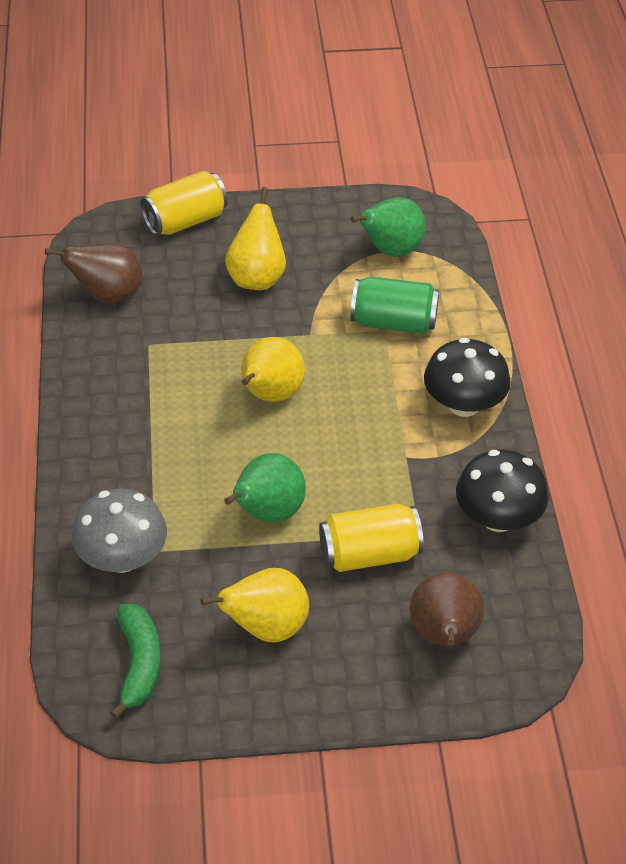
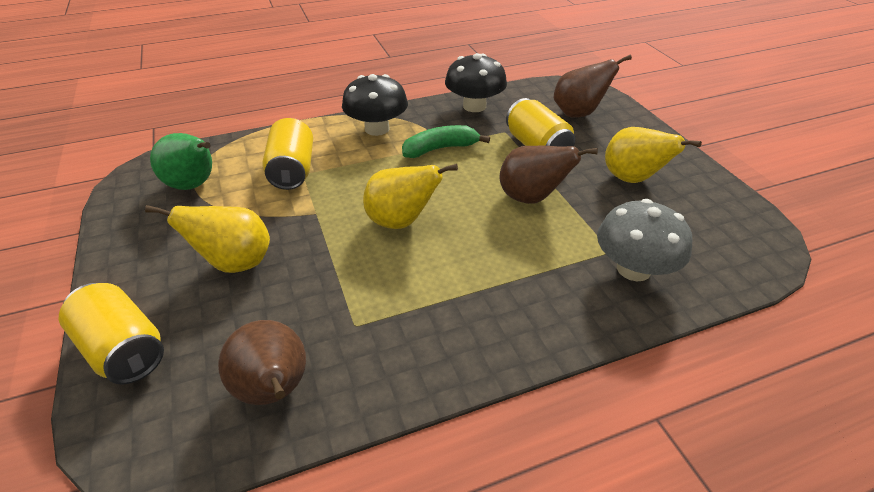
camera: 105 degrees left, 5 degrees down
(139, 664) = (718, 233): green banana -> green banana (440, 149)
(267, 513) = (531, 198): green pear -> brown pear
(393, 322) = (292, 170): green can -> yellow can

